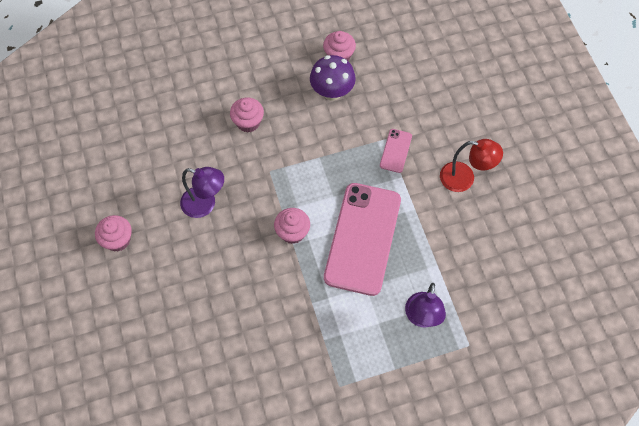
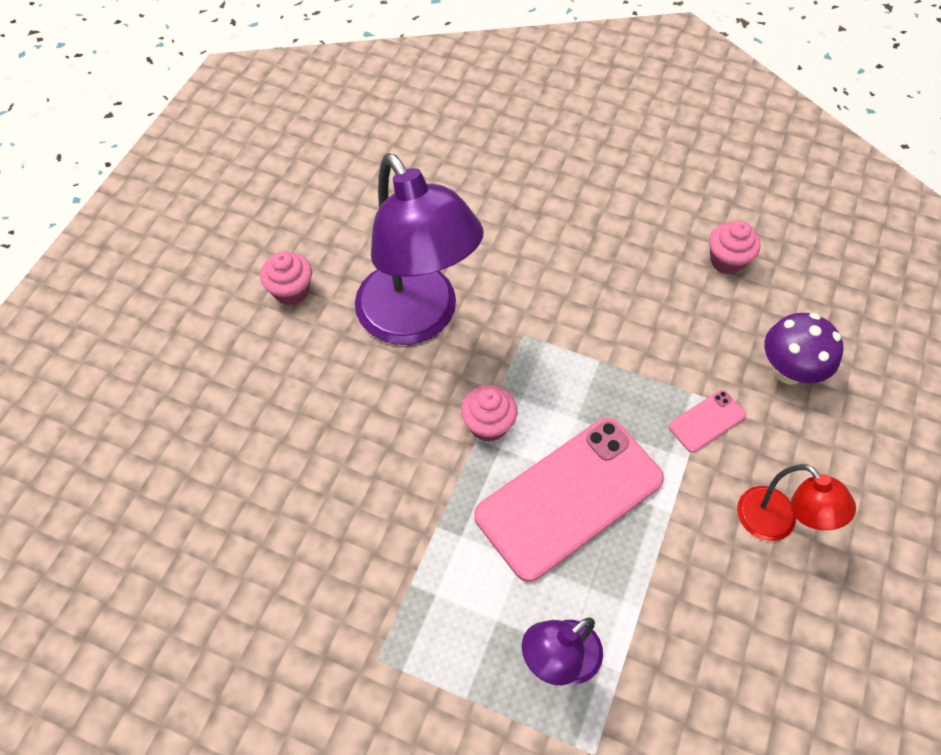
camera: 40 degrees right, 5 degrees down
(205, 204) = (417, 320): purple lamp -> purple lamp, size x1.99
(248, 122) = (548, 264): pink cupcake -> none
(332, 92) = (682, 296): purple mushroom -> purple mushroom (788, 370)

